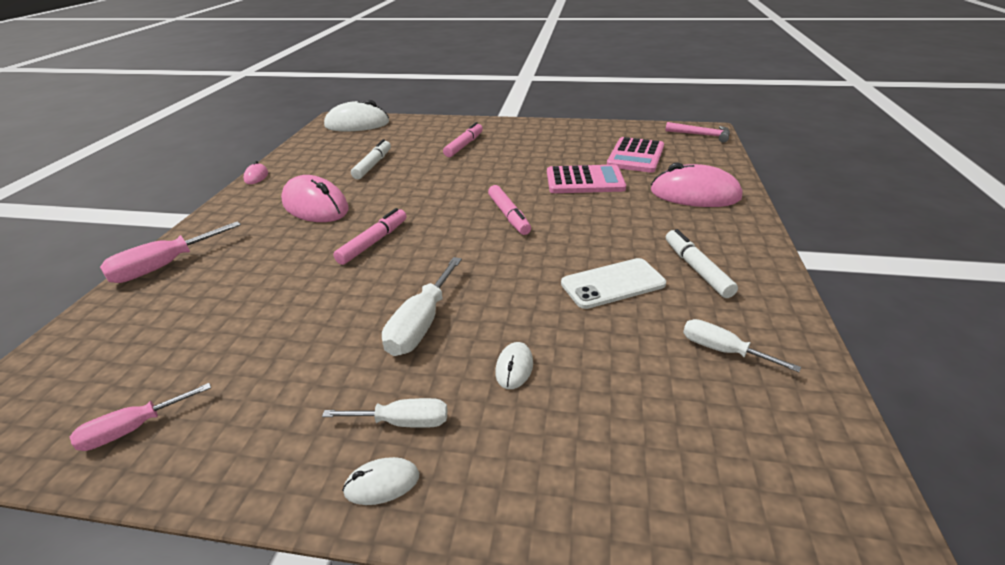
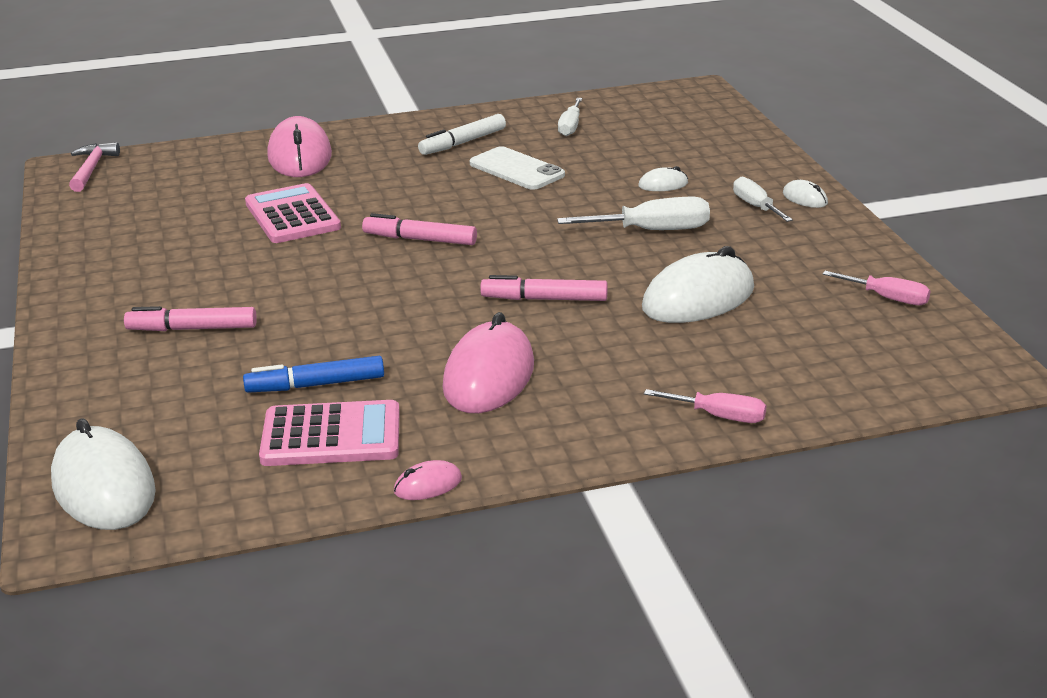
camera: 115 degrees left, 5 degrees down
(164, 266) = (719, 416): pink screwdriver -> pink screwdriver, size x0.65
(289, 308) = (698, 299): none -> white mouse
(373, 165) = (315, 385): white marker -> blue marker
(508, 215) = (420, 239): pink marker -> pink marker turned 120 degrees counterclockwise
(635, 156) = (191, 198): pink calculator -> pink calculator (331, 436)

